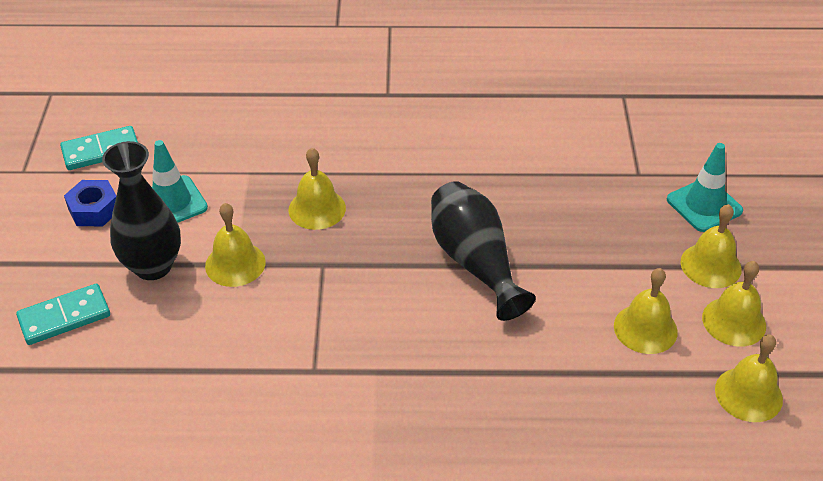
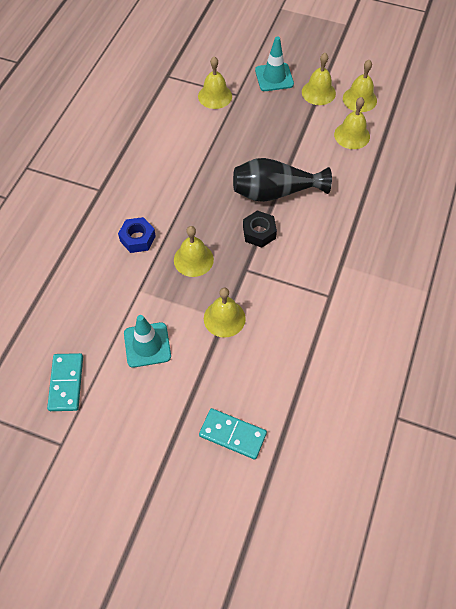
camera: 70 degrees left, 15 degrees up
(64, 317) = (232, 434): turquoise domino -> turquoise domino turned 60 degrees counterclockwise
(94, 210) = (131, 398): blue nut -> blue nut (137, 238)
(153, 266) = (206, 369): black vase -> none
(392, 263) = (259, 232): none -> black nut
(748, 394) = (407, 113): yellow bell -> yellow bell (215, 96)

